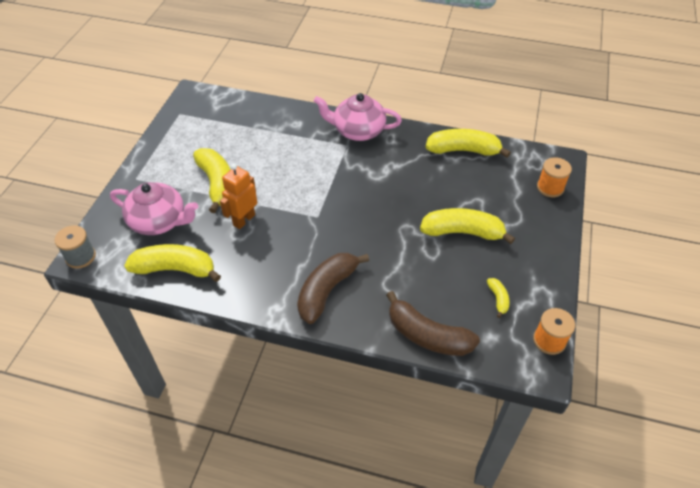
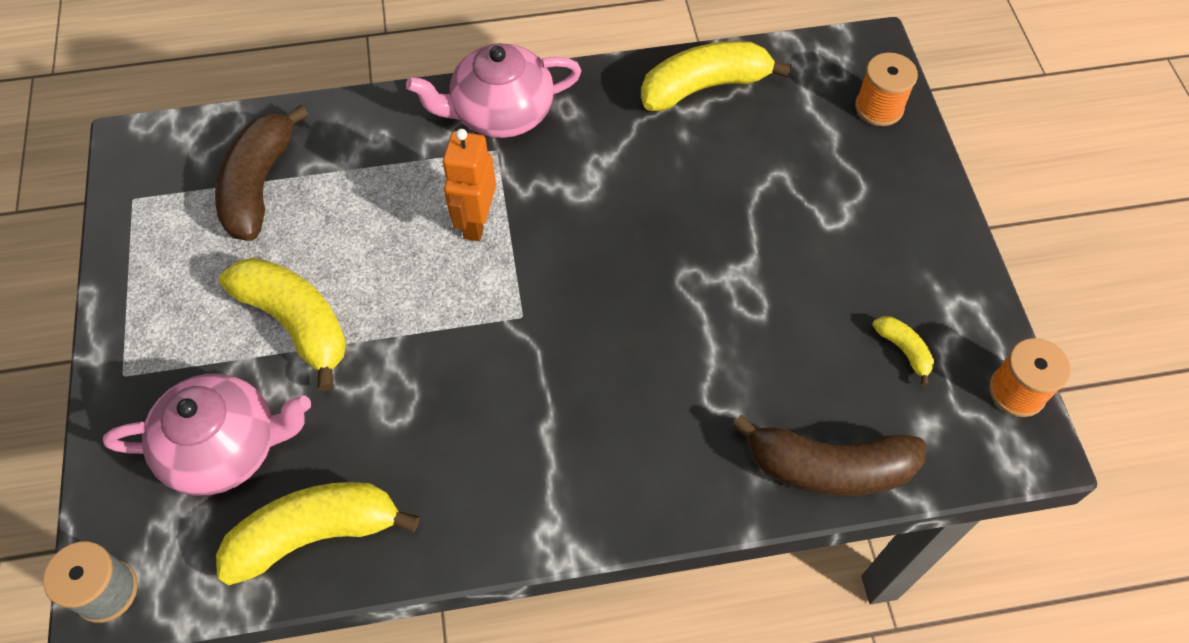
camera: 25 degrees left, 10 degrees up
(244, 220) = (390, 378): orange robot -> orange robot (476, 222)
(326, 291) = (618, 458): brown banana -> brown banana (259, 185)
(462, 232) = (784, 247): yellow banana -> none

